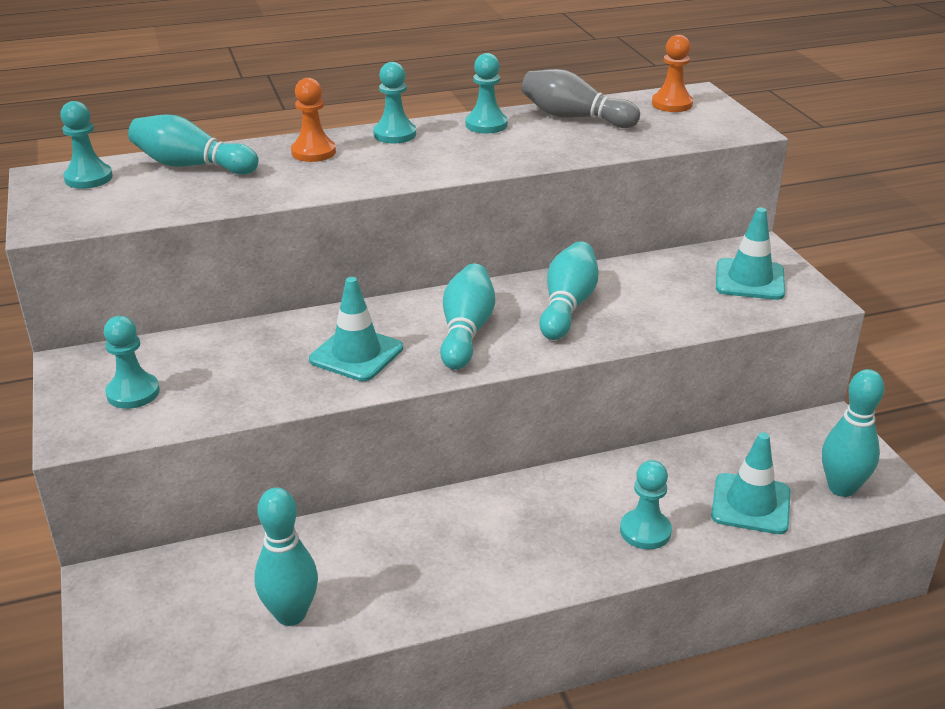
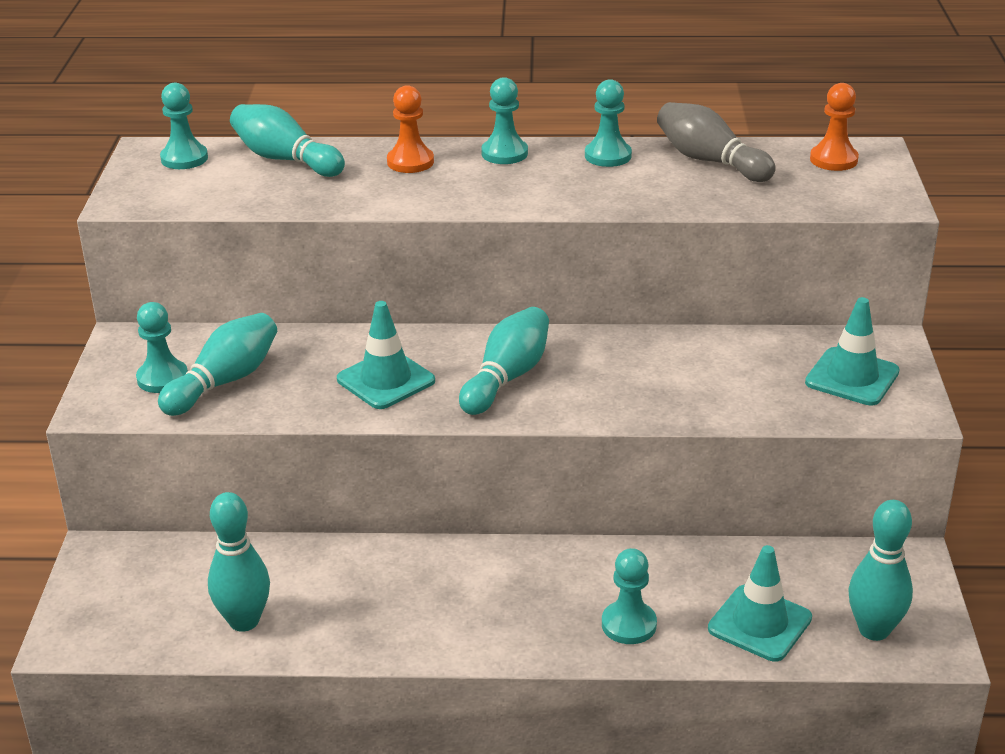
camera: 20 degrees right, 0 degrees up
(567, 306) = (629, 370): turquoise bowling pin -> turquoise bowling pin (224, 381)

